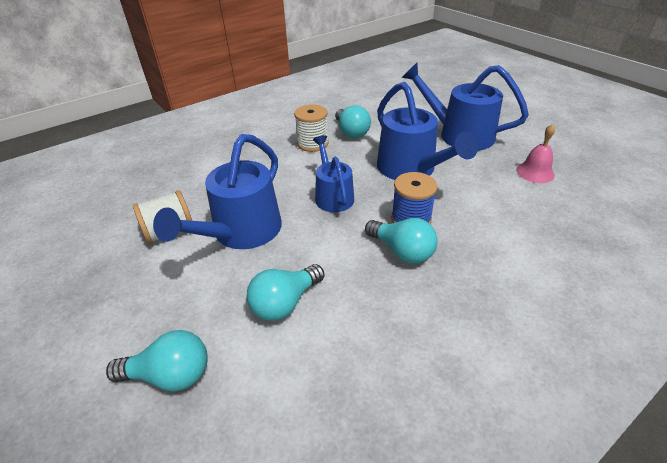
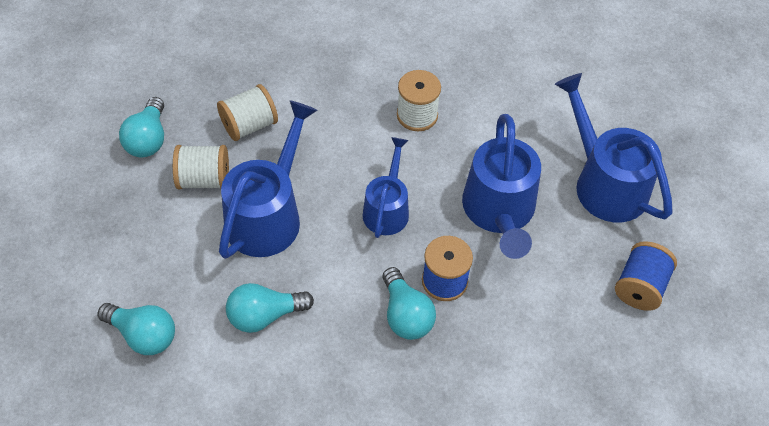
camera: 25 degrees right, 15 degrees up
(190, 188) = (249, 125): none -> white spool
(241, 233) = (268, 214): blue watering can -> blue watering can turned 150 degrees clockwise
(351, 132) = (476, 116): turquoise light bulb -> turquoise light bulb (148, 139)
(535, 172) = (640, 287): pink bell -> blue spool

